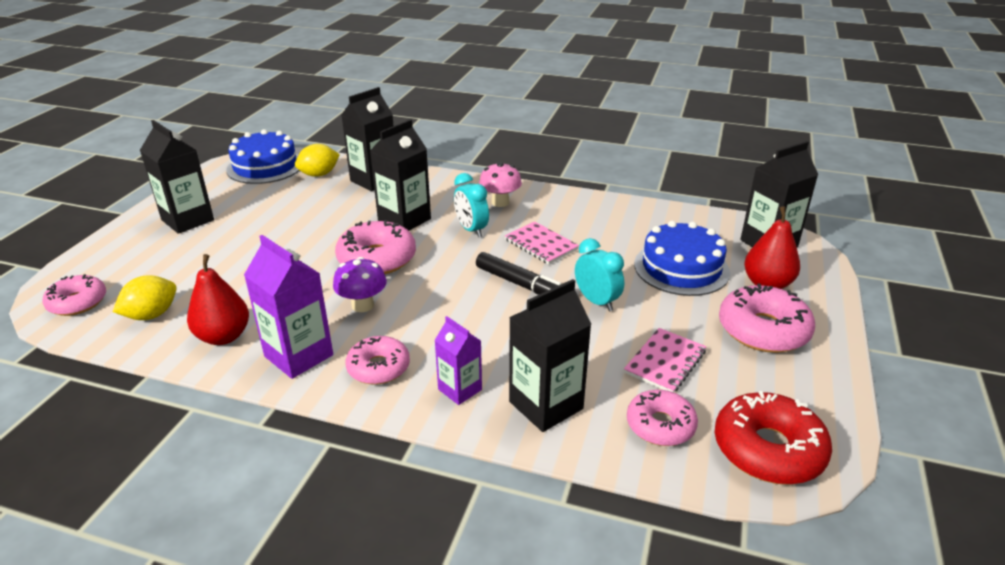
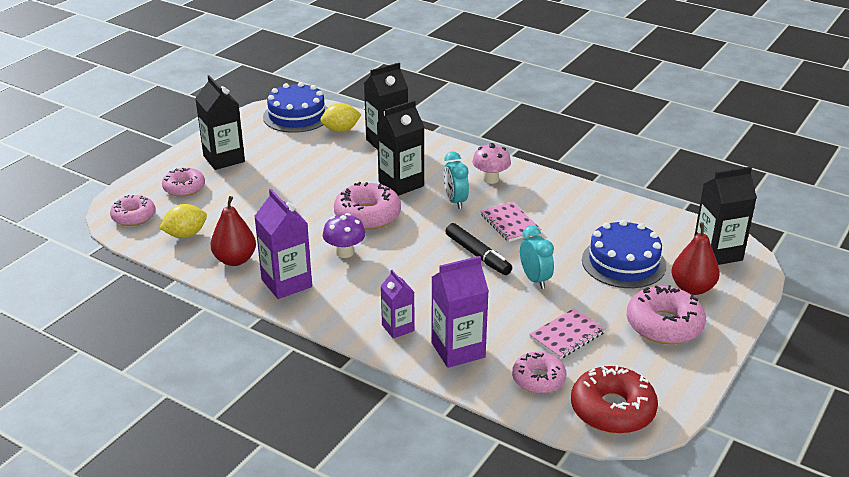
camera: 15 degrees right, 0 degrees up
(378, 368) = (343, 302): pink donut -> pink donut (184, 188)
(546, 405) = (458, 350): black carton -> purple carton

